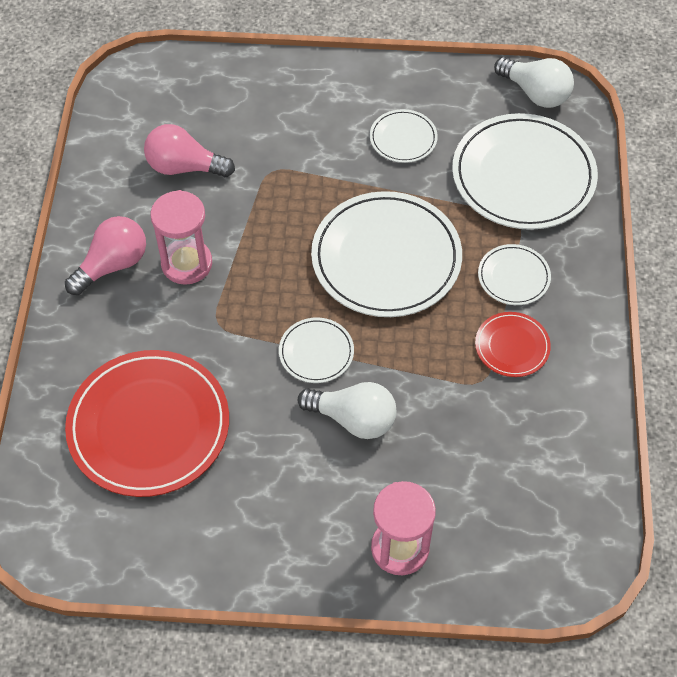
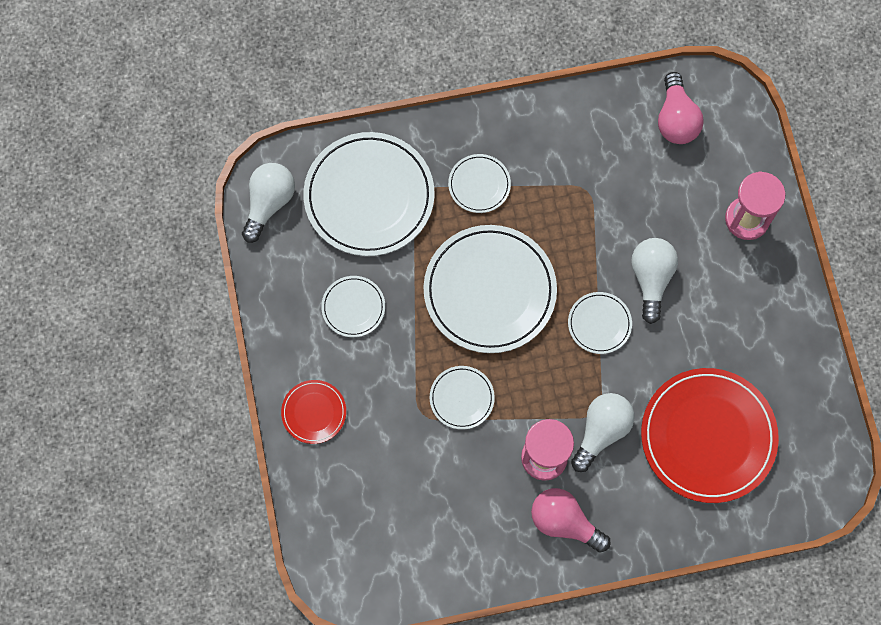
camera: 105 degrees left, 15 degrees up
(184, 167) = (439, 494): pink light bulb -> pink light bulb (676, 119)
(194, 322) = (601, 431): none -> white light bulb
(276, 207) = (462, 398): none -> white plate
(512, 346) = (547, 173): red plate -> red plate (314, 412)

